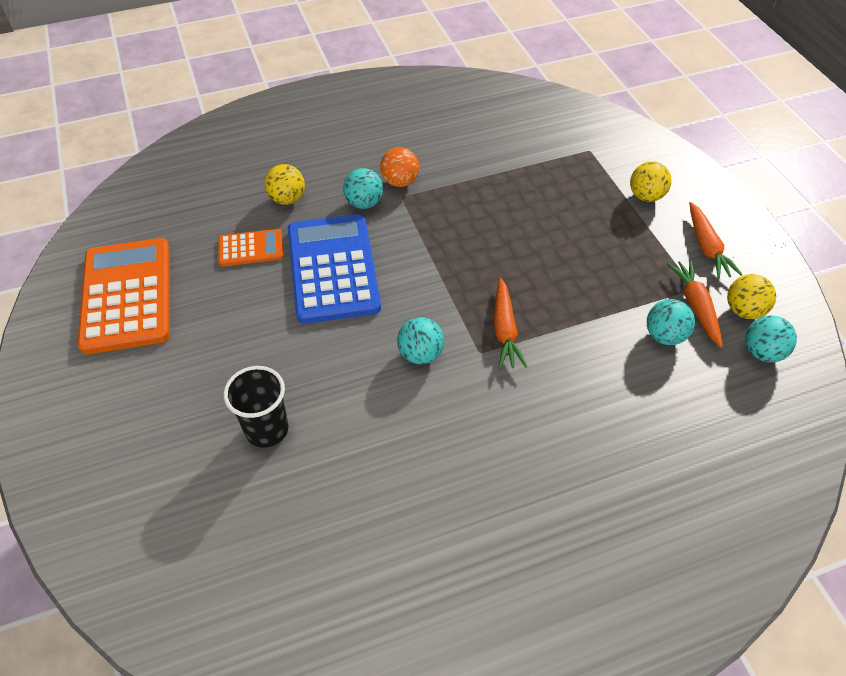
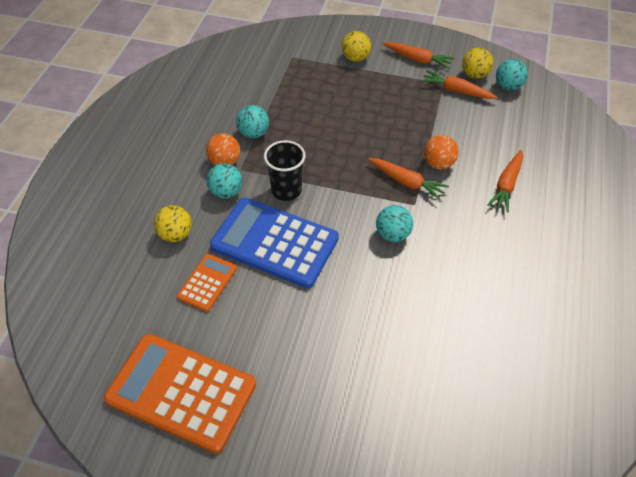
camera: 55 degrees left, 0 degrees up
(267, 429) = (392, 354): black cup -> black cup (286, 190)
(560, 345) = (438, 164): none -> orange ball
(590, 425) = (506, 185): none -> orange carrot
(664, 335) = (467, 116): turquoise ball -> turquoise ball (253, 133)

